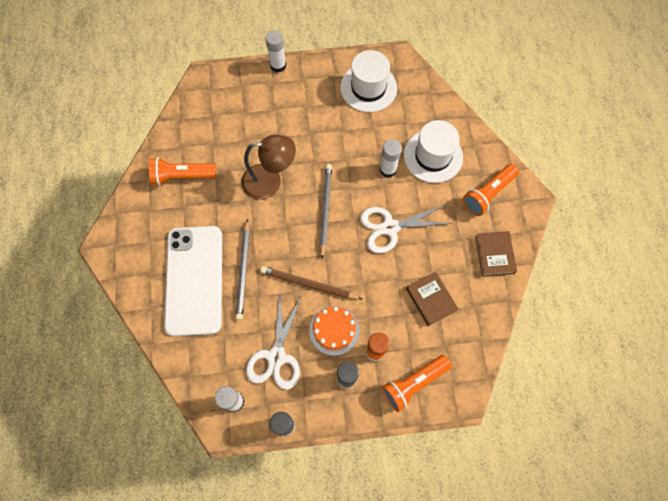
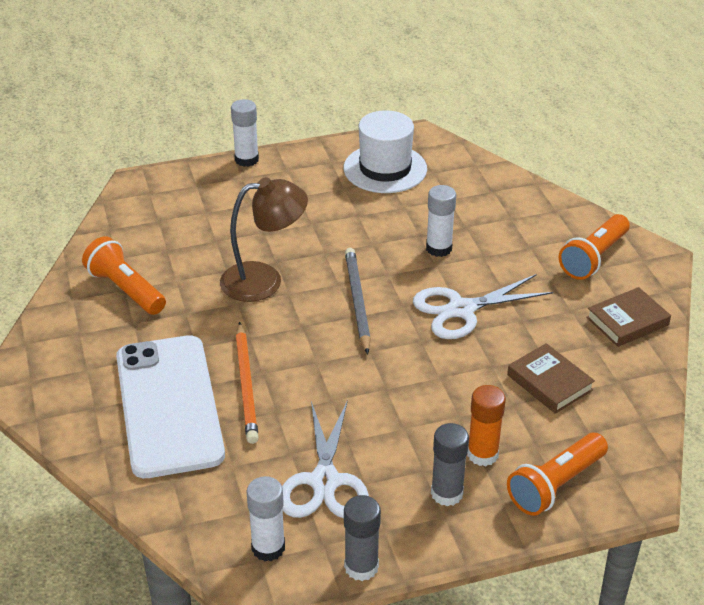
camera: 10 degrees left, 30 degrees down
(182, 176) = (125, 289): orange flashlight -> orange flashlight turned 60 degrees clockwise
(243, 271) = (246, 385): grey pencil -> orange pencil
(309, 284) = (354, 388): brown pencil -> none
(334, 330) = (409, 437): orange cake -> none
(433, 156) = (500, 227): white hat -> none
(494, 255) = (627, 321): brown book -> brown book turned 75 degrees clockwise

